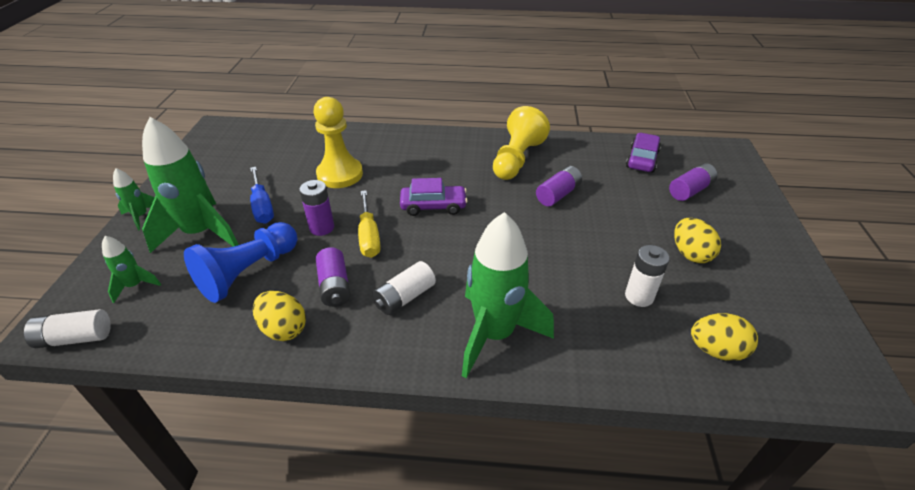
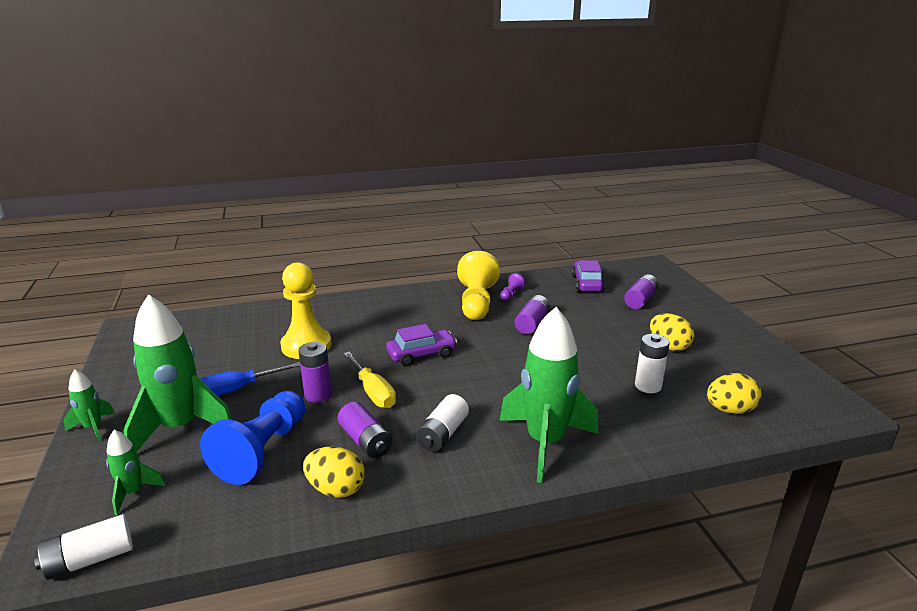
camera: 20 degrees left, 15 degrees down
(262, 206) = (237, 389): blue screwdriver -> blue screwdriver turned 105 degrees clockwise
(556, 156) = (511, 294): none -> purple pawn

